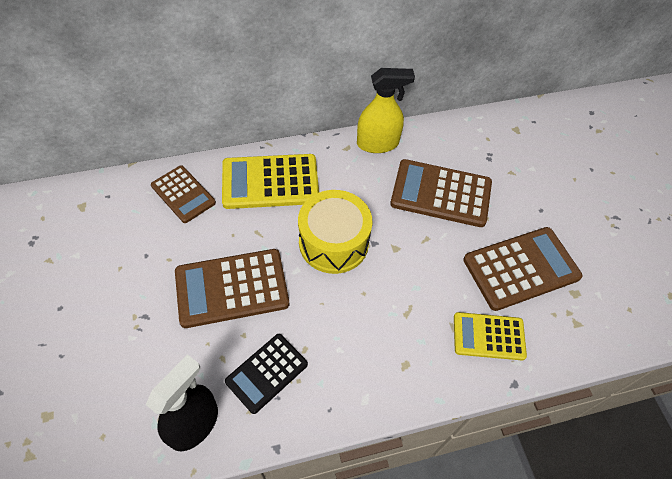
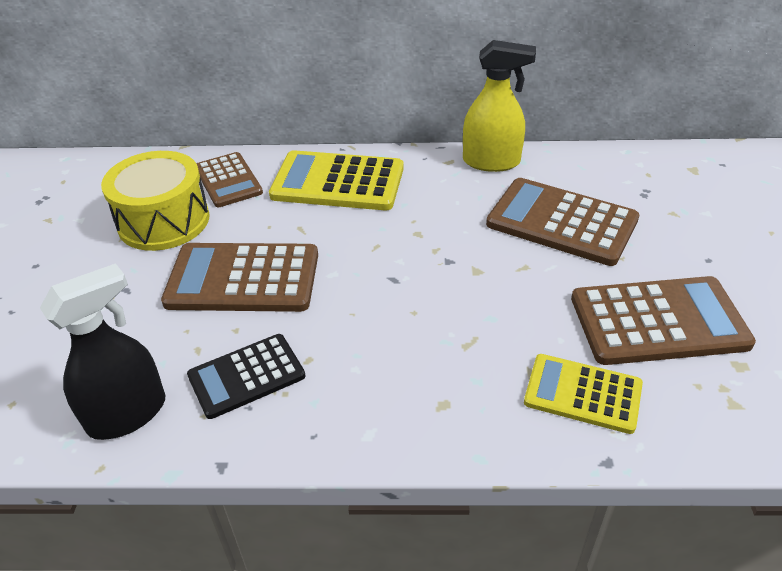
camera: 20 degrees right, 15 degrees down
(333, 242) = (394, 252): yellow drum -> yellow drum (164, 221)

